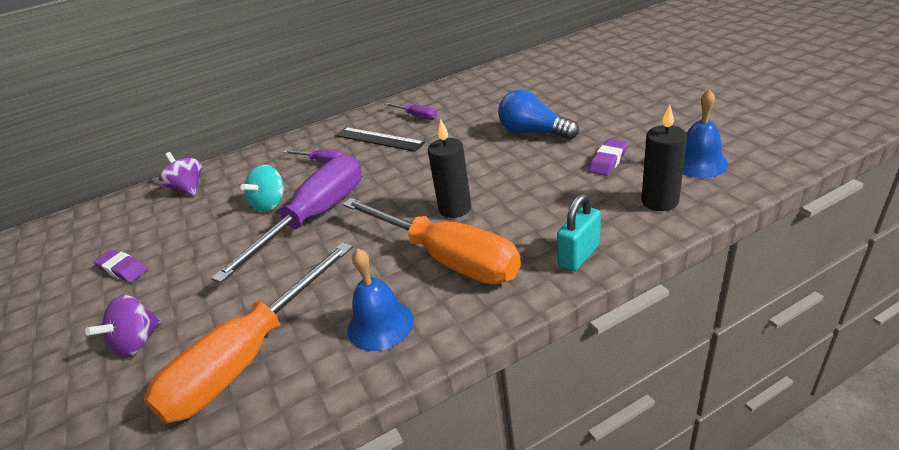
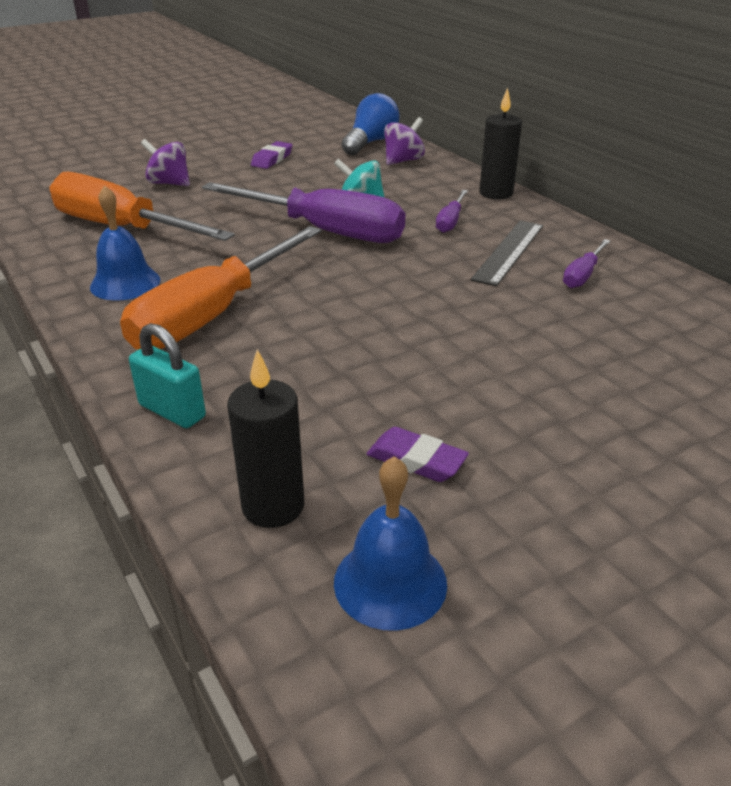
camera: 80 degrees right, 0 degrees up
(455, 208) = (314, 316): black candle -> black candle (496, 193)
(533, 132) = (526, 383): blue light bulb -> blue light bulb (370, 142)

